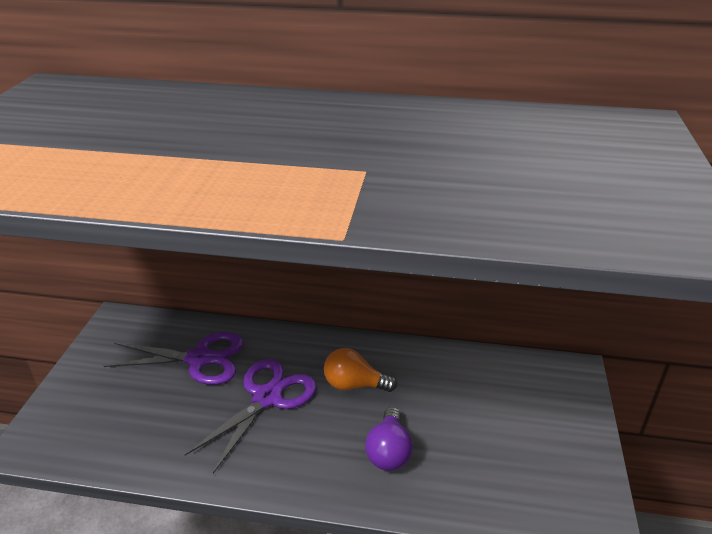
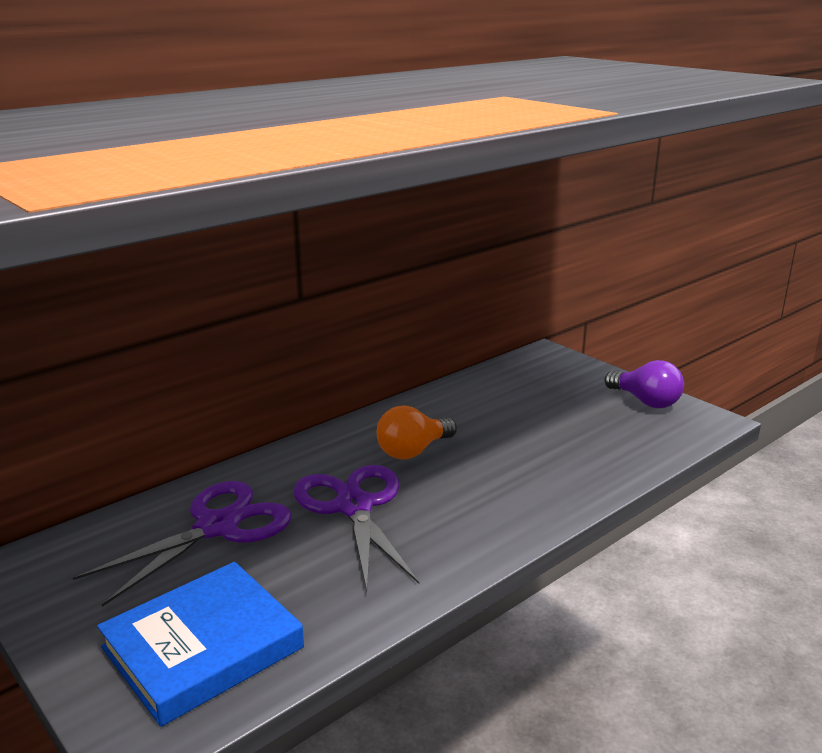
camera: 50 degrees left, 10 degrees down
(99, 422) = (203, 648): none -> blue book
(389, 451) = (523, 471): purple light bulb -> purple light bulb (645, 401)

